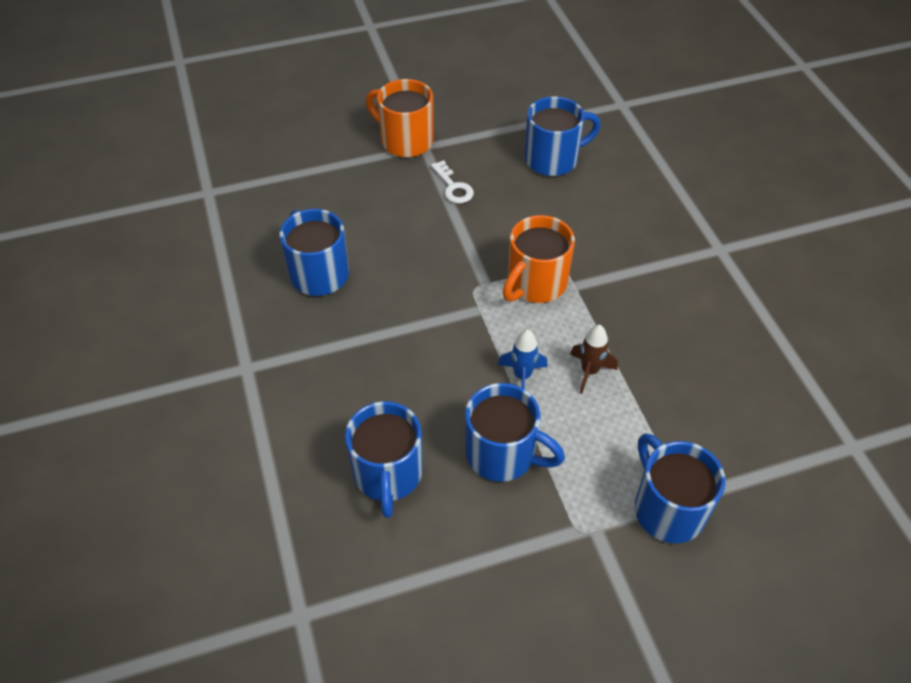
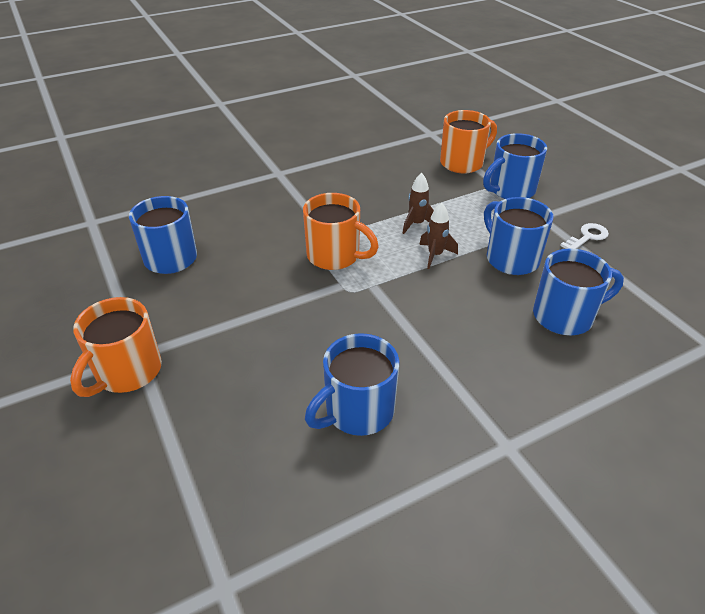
camera: 100 degrees left, 10 degrees down
(453, 187) = (210, 321): white key -> white key (587, 237)
(502, 454) = (510, 258): blue mug -> blue mug turned 45 degrees counterclockwise
(522, 376) = (435, 255): blue rocket -> brown rocket
(752, 466) = (463, 163): none -> orange mug

